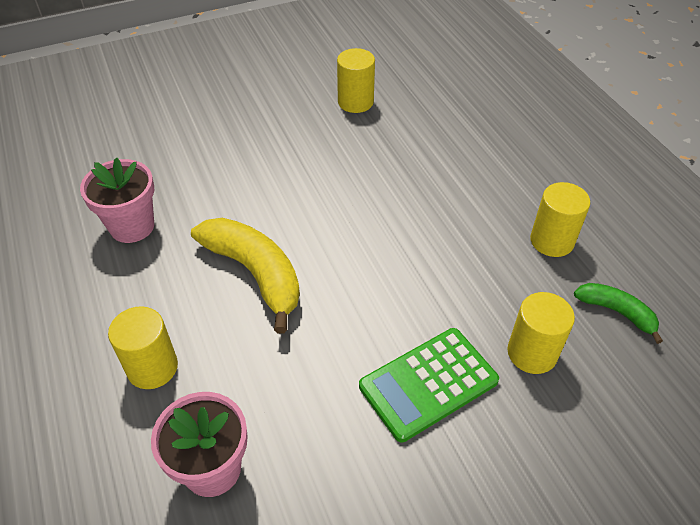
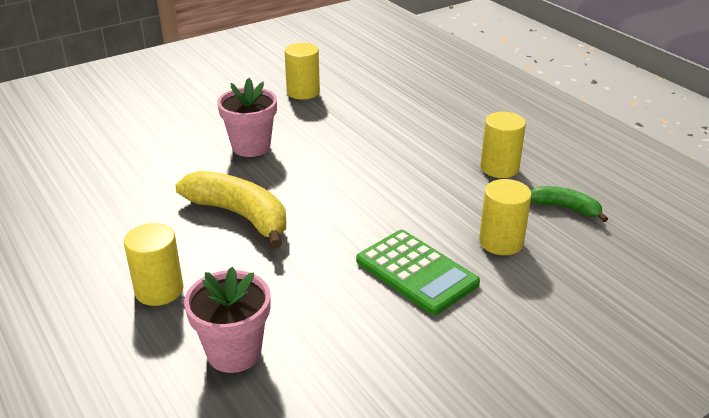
camera: 10 degrees left, 15 degrees down
(132, 226) = (114, 195): pink flower pot -> pink flower pot (251, 147)
(428, 384) = (416, 272): green calculator -> green calculator turned 90 degrees counterclockwise

